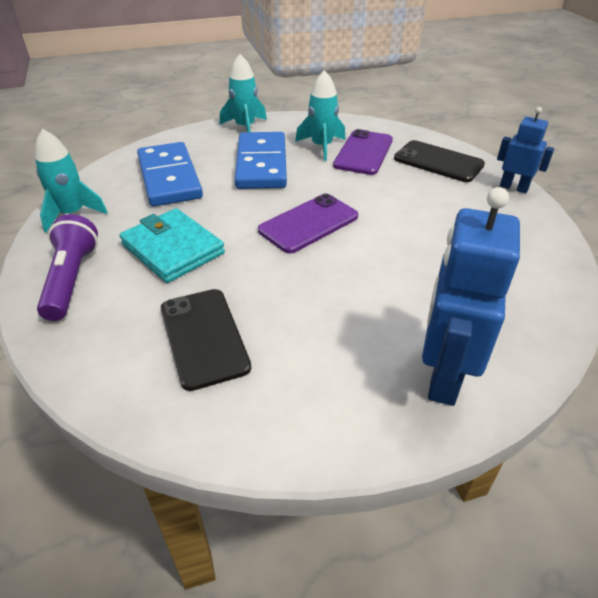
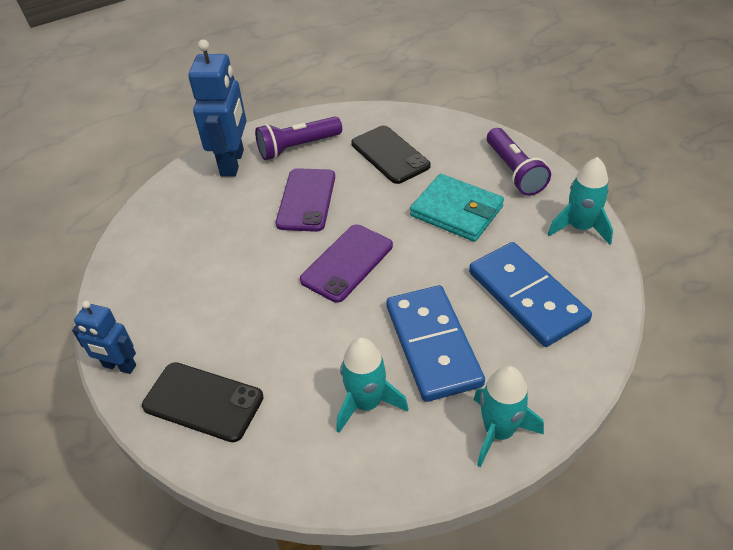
camera: 170 degrees right, 5 degrees up
(336, 383) = (298, 147): none -> purple flashlight
(363, 153) = (305, 401): purple phone -> purple phone (306, 200)

